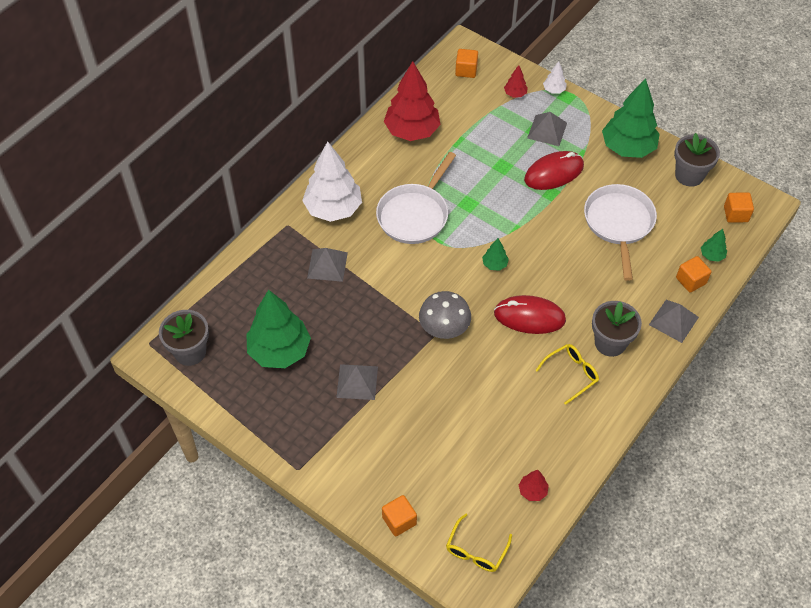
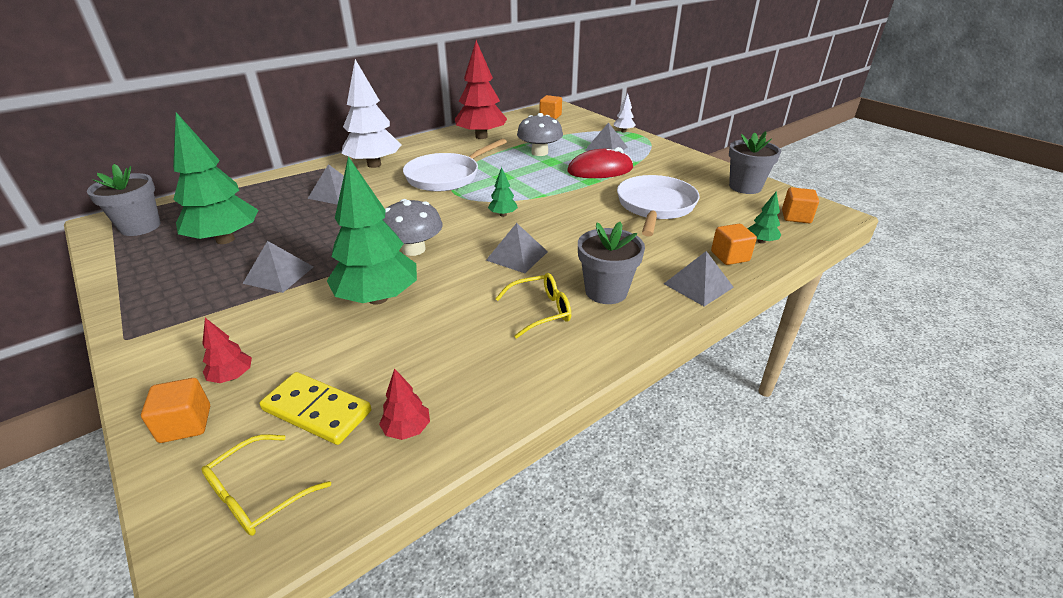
camera: 15 degrees right, 20 degrees down
(471, 492) = (317, 411): none -> yellow domino
(484, 151) = (539, 152): none -> grey mushroom
(515, 94) = (586, 129): red tree -> red tree (232, 377)
(529, 317) = (517, 256): red mouse -> grey pyramid
(627, 148) = (682, 165): green tree -> green tree (378, 298)

